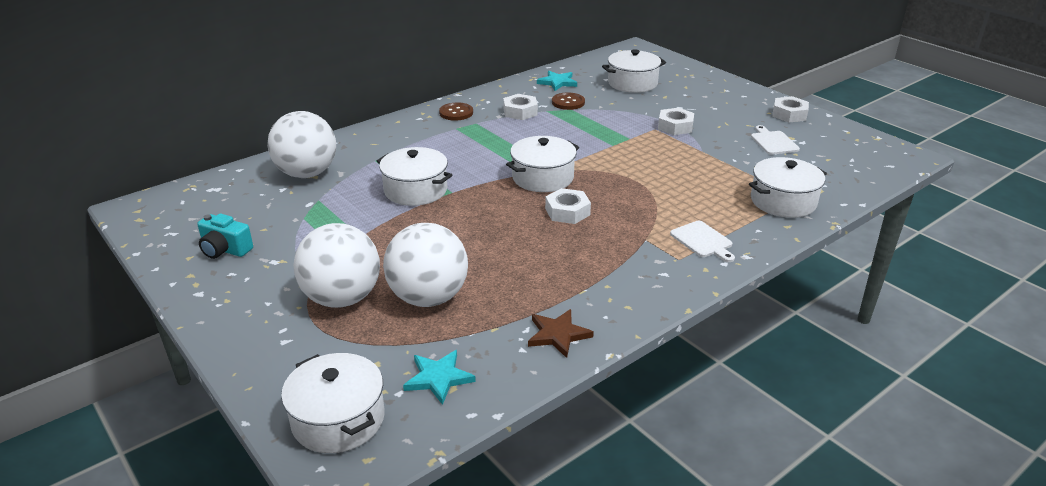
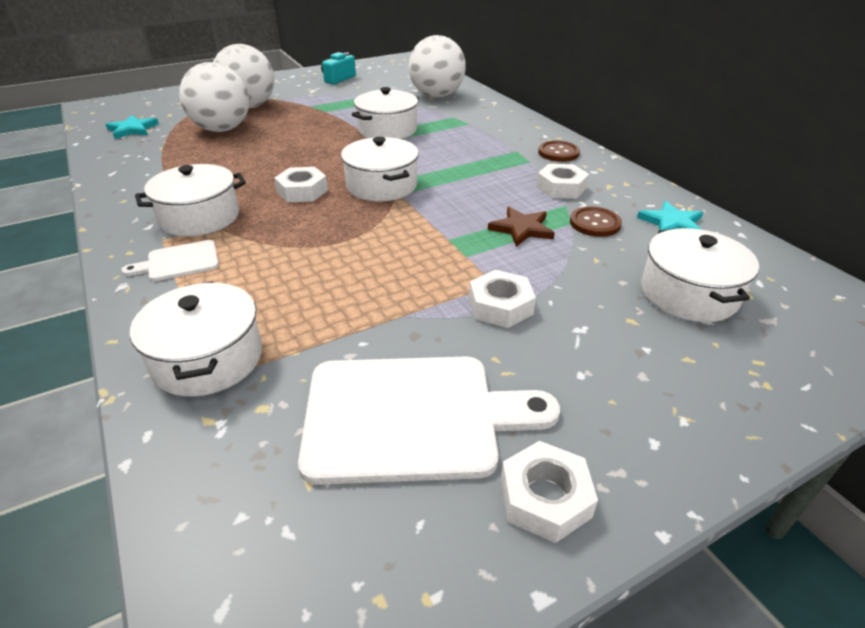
camera: 100 degrees right, 5 degrees up
(338, 419) = (133, 106): white pot -> white pot (199, 217)
(558, 335) = (125, 168): brown star -> brown star (521, 229)
(773, 142) = (411, 417): white cutting board -> white cutting board, size x2.07

